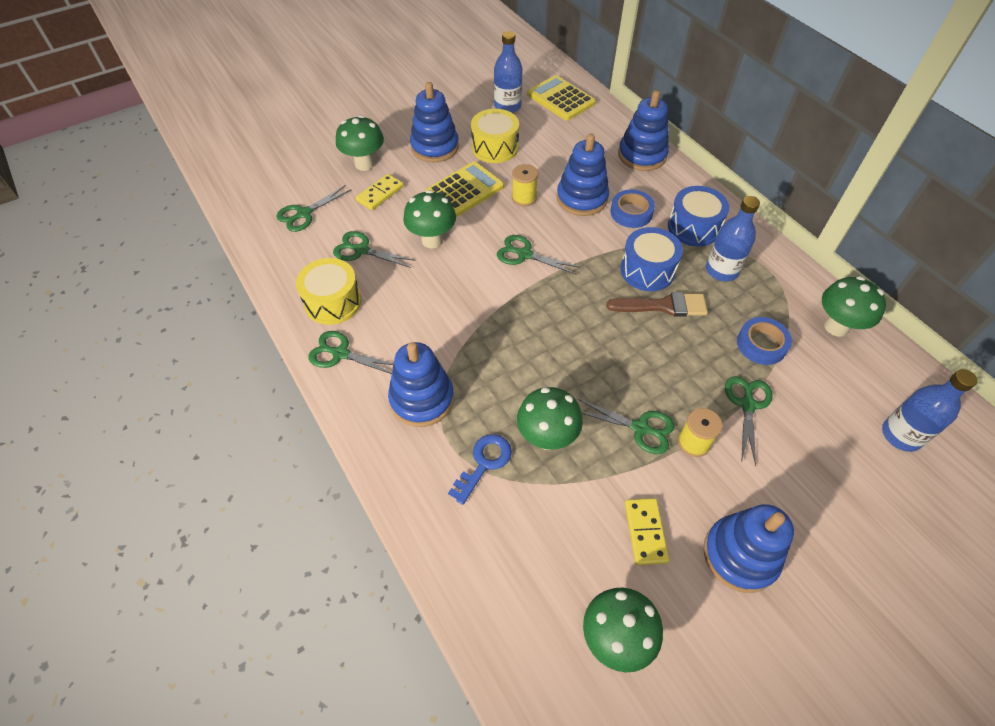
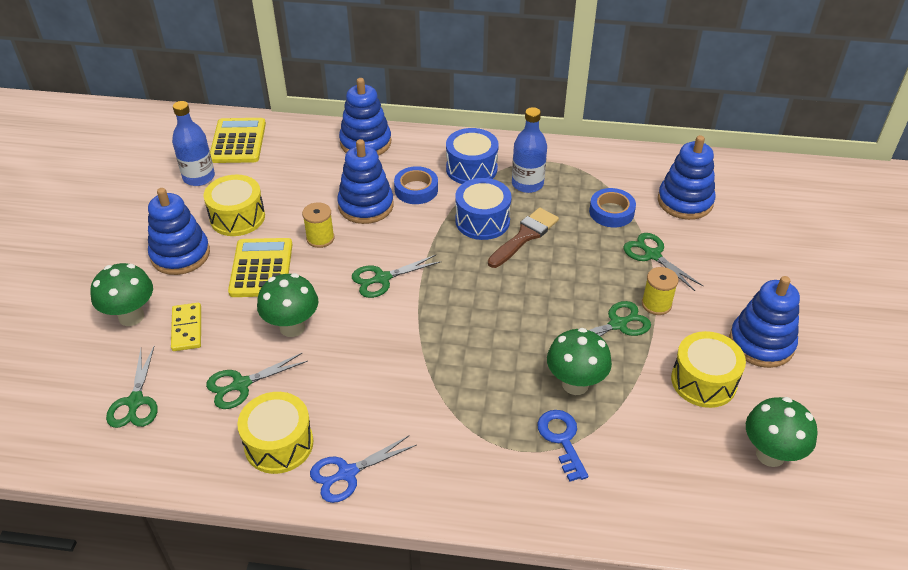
camera: 50 degrees left, 10 degrees down
(341, 354) = (347, 473): green scissors -> blue scissors
(422, 399) = (459, 442): blue stacking toy -> blue stacking toy (685, 201)
(561, 99) = (238, 141): yellow calculator -> yellow calculator turned 90 degrees clockwise
(645, 532) = (703, 381): yellow domino -> yellow drum
(836, 327) = (634, 167): green mushroom -> none
(901, 435) = (741, 203): blue bottle -> none

